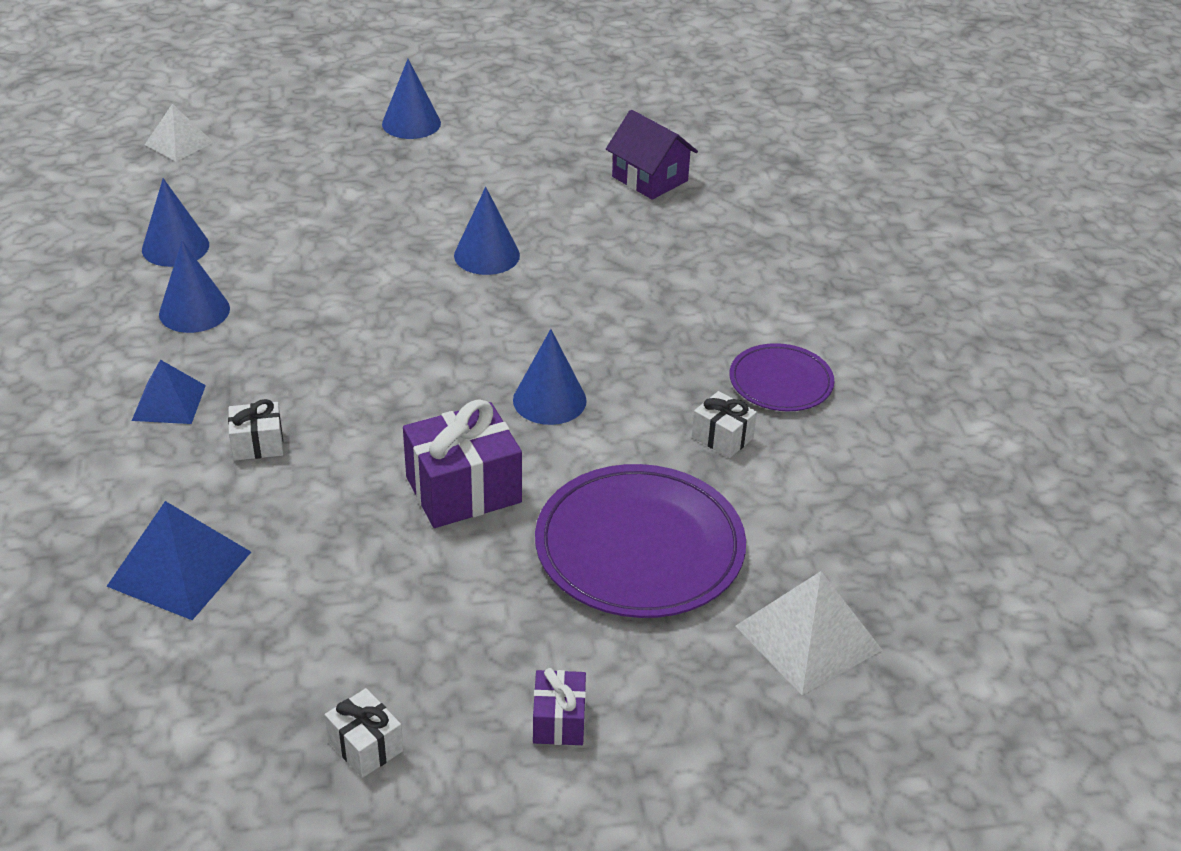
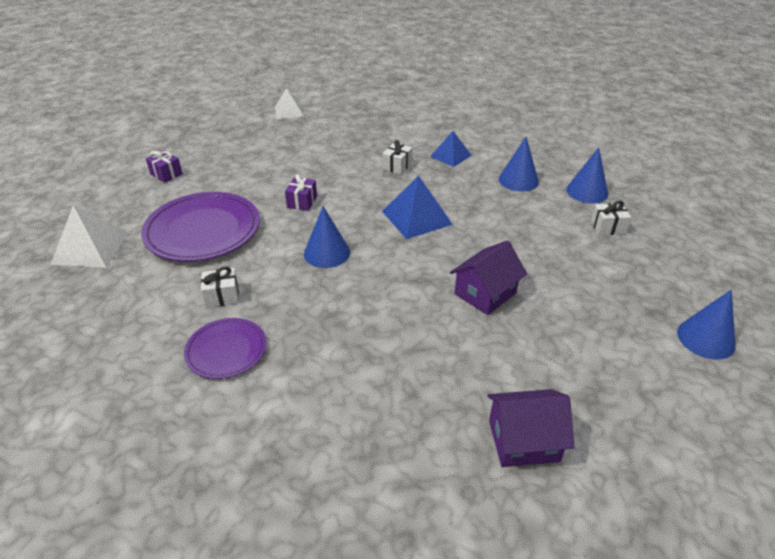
camera: 130 degrees right, 0 degrees up
(179, 143) = (719, 226): white pyramid -> white pyramid (289, 111)
(180, 569) = (347, 132): blue pyramid -> blue pyramid (416, 217)
(365, 746) = (220, 139): white gift -> white gift (607, 227)
(463, 490) = (302, 202): purple gift -> purple gift, size x0.53
(487, 255) = (485, 293): blue cone -> purple house

